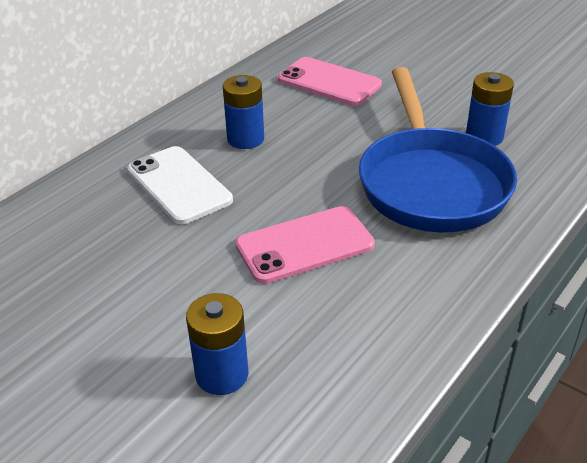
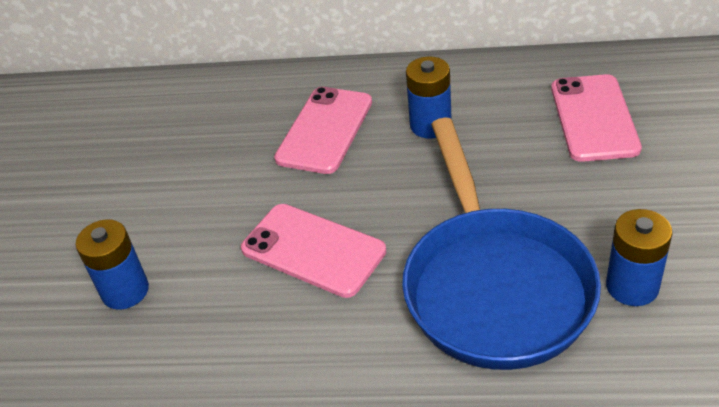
camera: 60 degrees right, 5 degrees up
(179, 185) = (324, 130): white phone -> pink phone
(430, 183) = (494, 285): blue pan -> blue pan turned 60 degrees counterclockwise

